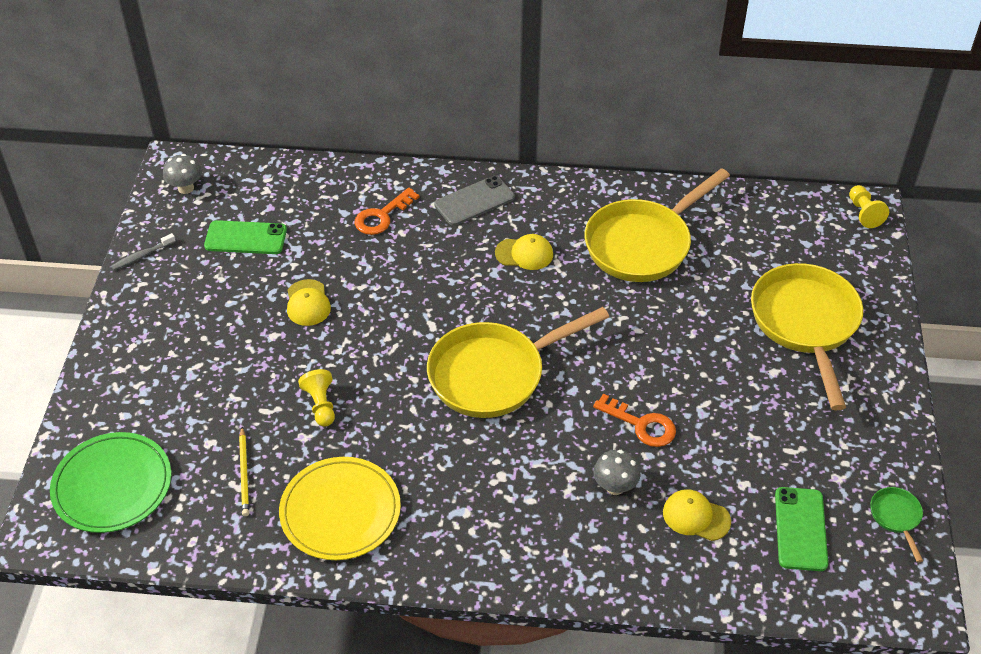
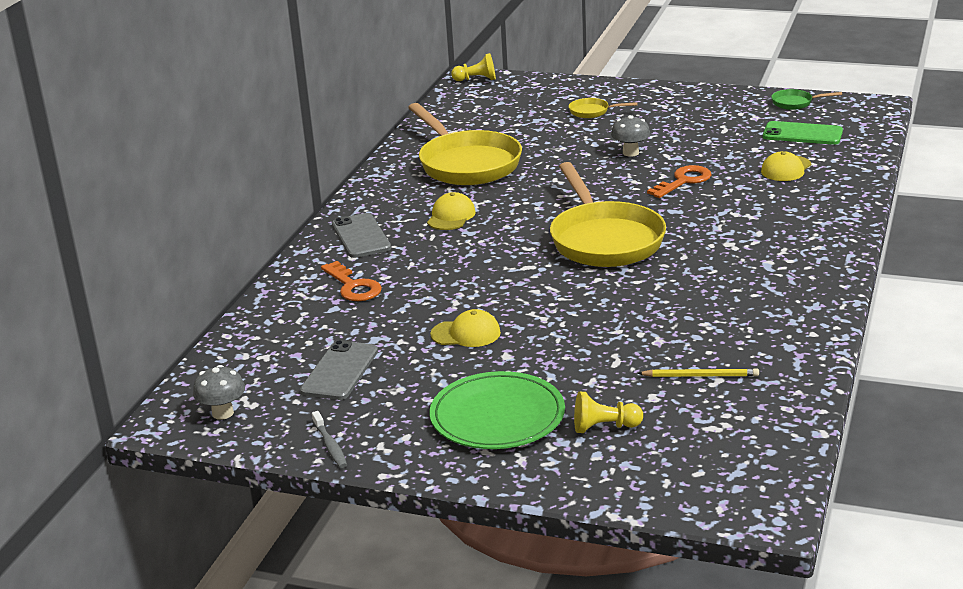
camera: 75 degrees left, 20 degrees down
(112, 485) = (702, 461): green plate -> green plate (497, 416)
(245, 238) = (340, 371): green phone -> grey phone
(321, 405) = (617, 330): yellow pawn -> yellow pawn (604, 427)
(340, 511) = (759, 323): yellow plate -> none
(615, 486) = (749, 197): grey mushroom -> grey mushroom (630, 153)
(805, 324) = (592, 112): yellow pan -> yellow pan, size x0.42

